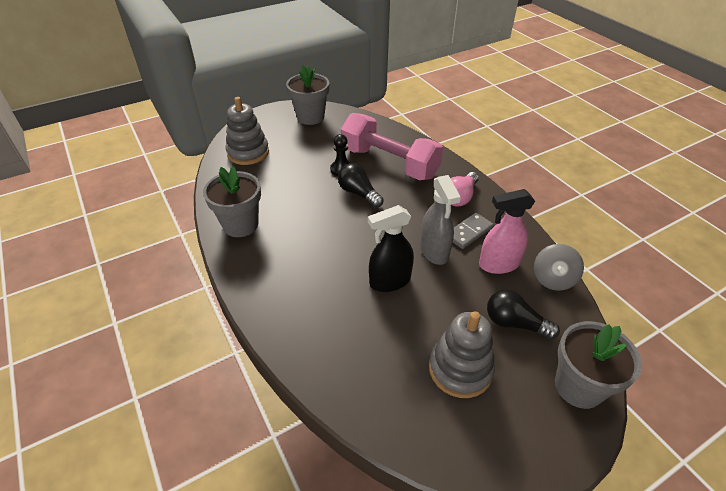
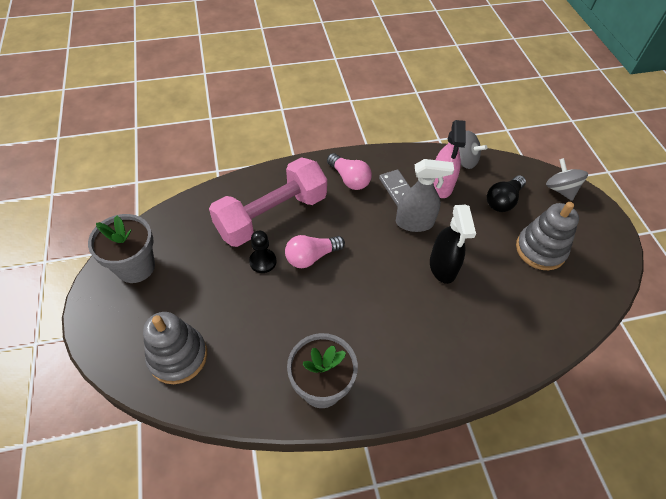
camera: 75 degrees left, 10 degrees up
(359, 193) = (311, 257): black light bulb -> pink light bulb
(578, 386) = (560, 189): grey flower pot -> grey spinning top

